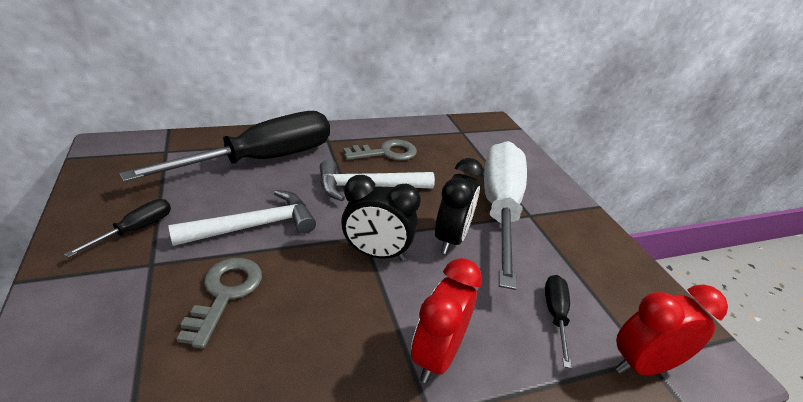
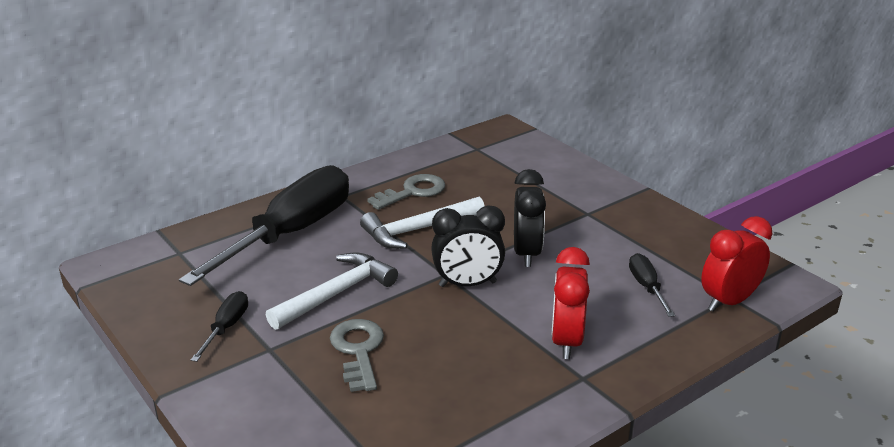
camera: 15 degrees left, 5 degrees down
(500, 208) = (557, 215): white screwdriver -> none

